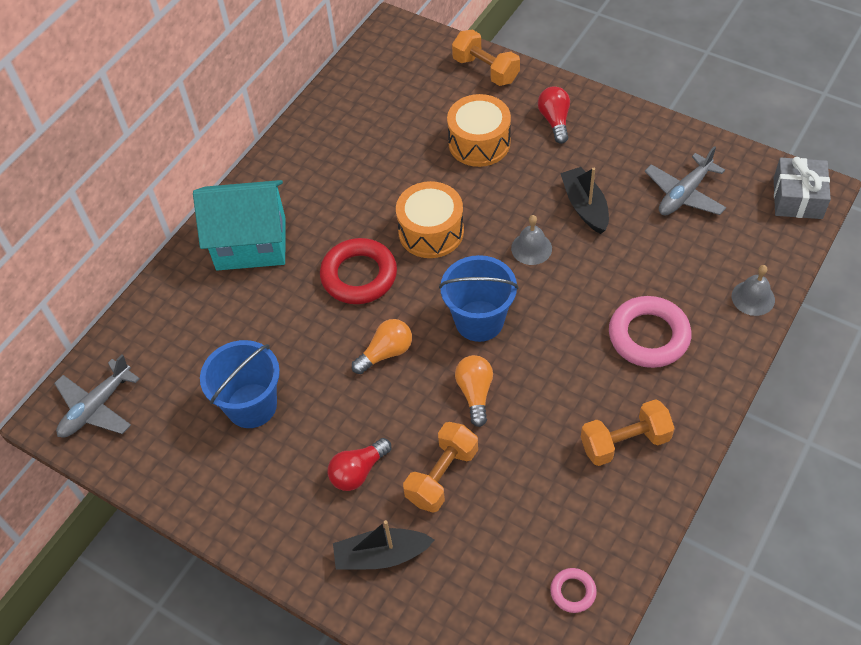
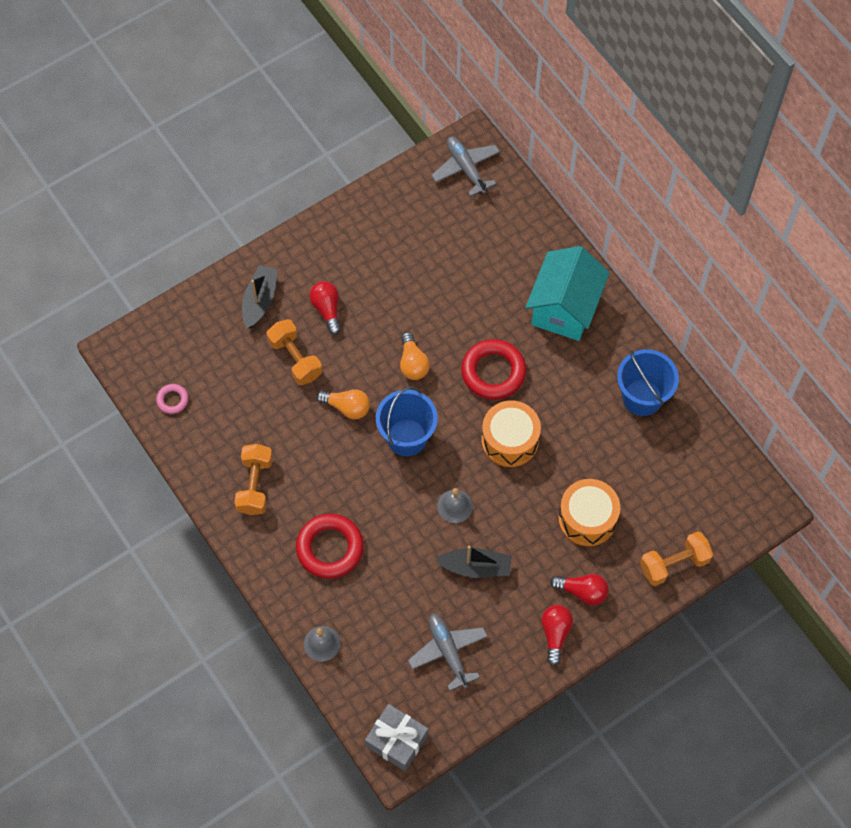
camera: 110 degrees right, 10 degrees up
(251, 406) = (415, 262): blue bucket -> blue bucket (642, 397)
(609, 125) = (555, 634): none -> red light bulb
(648, 336) = (330, 548): pink ring -> red ring

